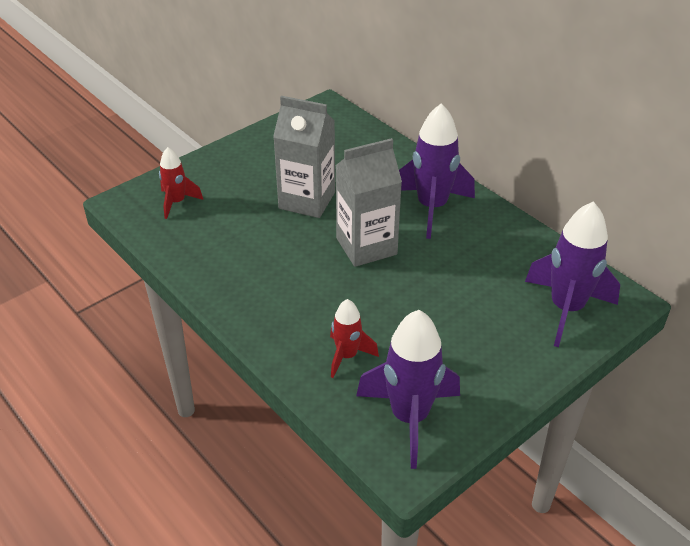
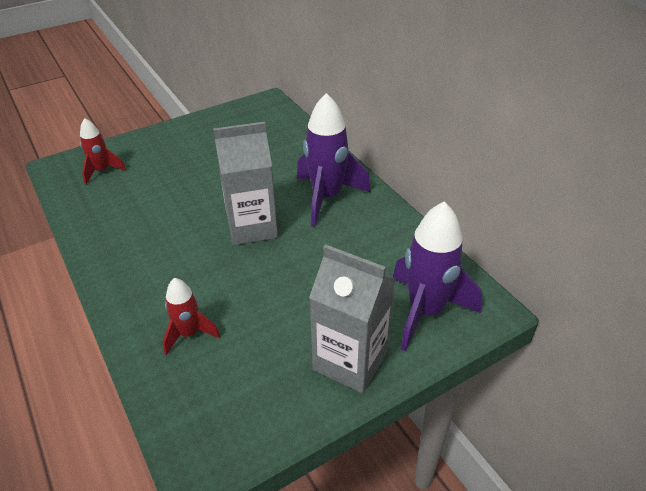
camera: 10 degrees right, 0 degrees up
(307, 200) = (215, 180): grey carton -> grey carton (350, 361)
(409, 417) = (224, 409): purple rocket -> none

